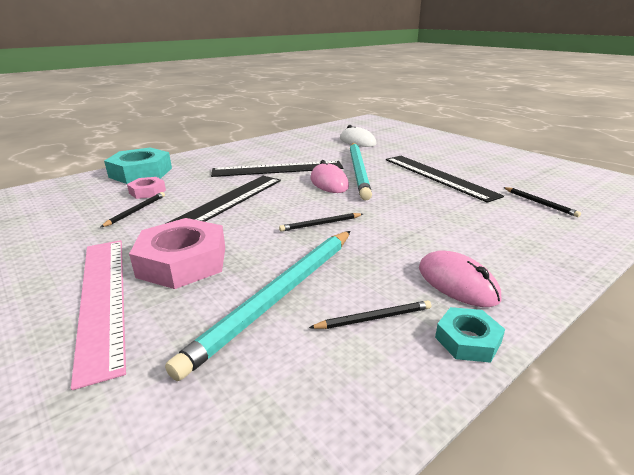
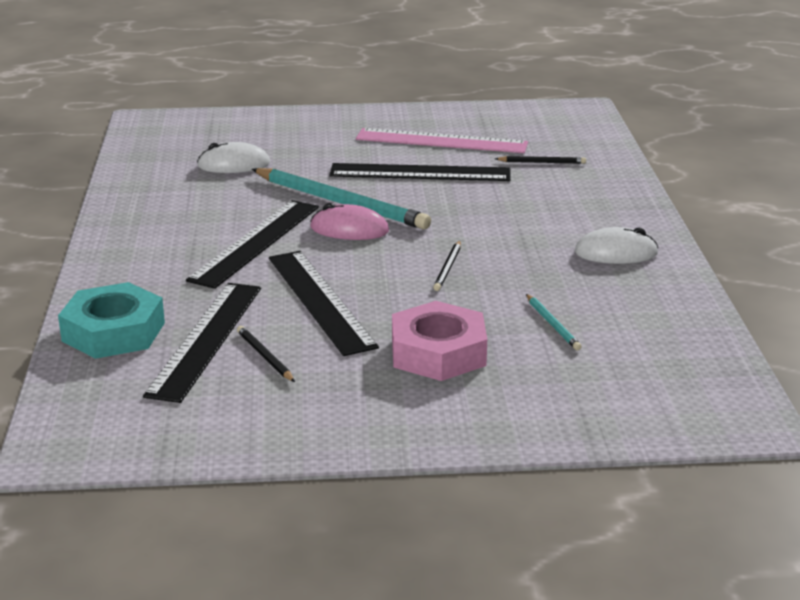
camera: 55 degrees left, 0 degrees up
(103, 298) = (462, 401): pink ruler -> pink ruler (441, 141)
(147, 192) = (206, 339): pink nut -> black ruler
(279, 296) = (552, 324): turquoise pencil -> turquoise pencil, size x0.44
(374, 318) = (622, 299): black pencil -> none
(457, 283) = (616, 253): pink mouse -> white mouse
(467, 340) = (678, 278): turquoise nut -> none

